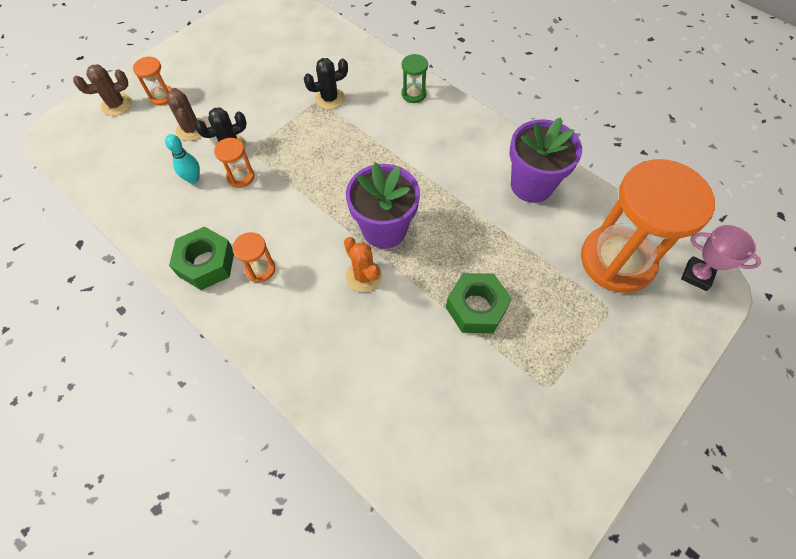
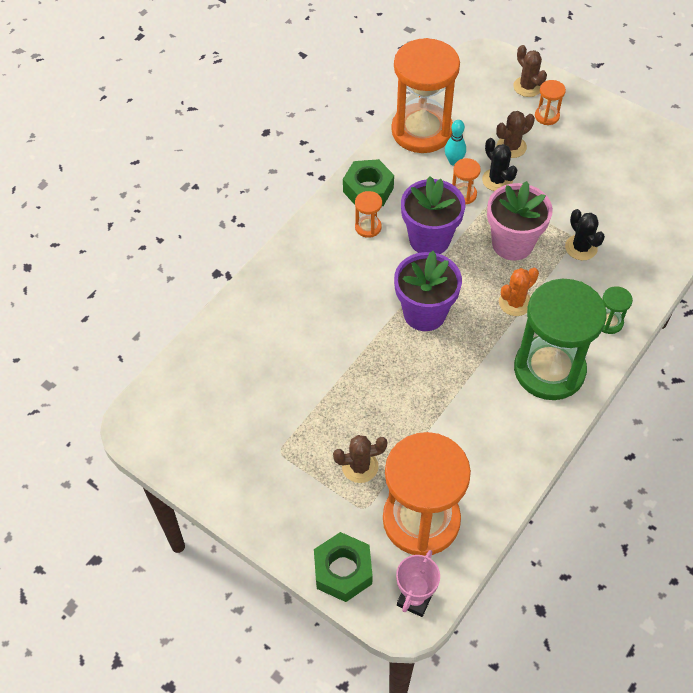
camera: 85 degrees right, 5 degrees down
(139, 202) = (422, 131): none -> orange hourglass
(313, 146) = (512, 244): none -> pink flower pot
(363, 276) = (372, 302): orange cactus -> orange cactus (515, 302)
(459, 142) = (549, 370): none -> green hourglass
(476, 308) = (351, 393): green nut -> green nut (343, 571)
(531, 185) = (504, 440): purple flower pot -> purple flower pot (429, 239)
(563, 308) = (360, 466): none -> brown cactus

